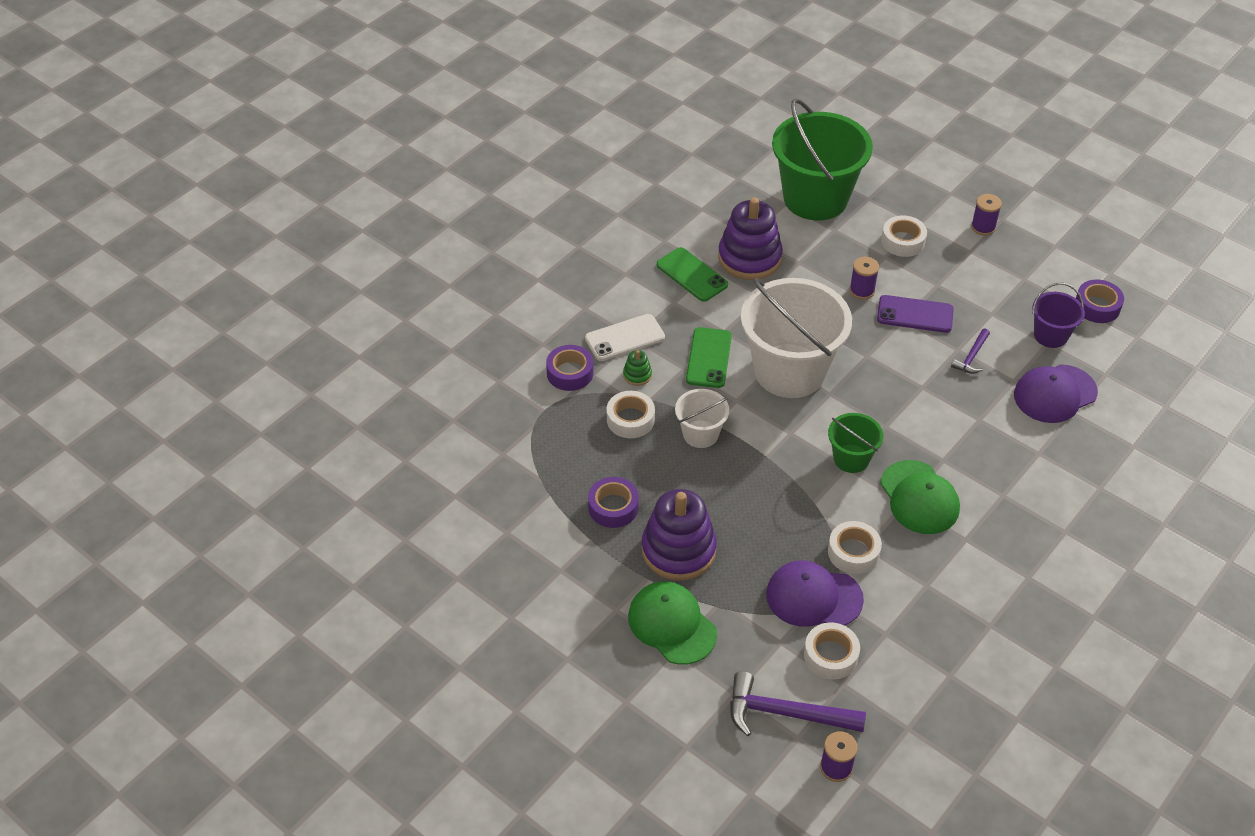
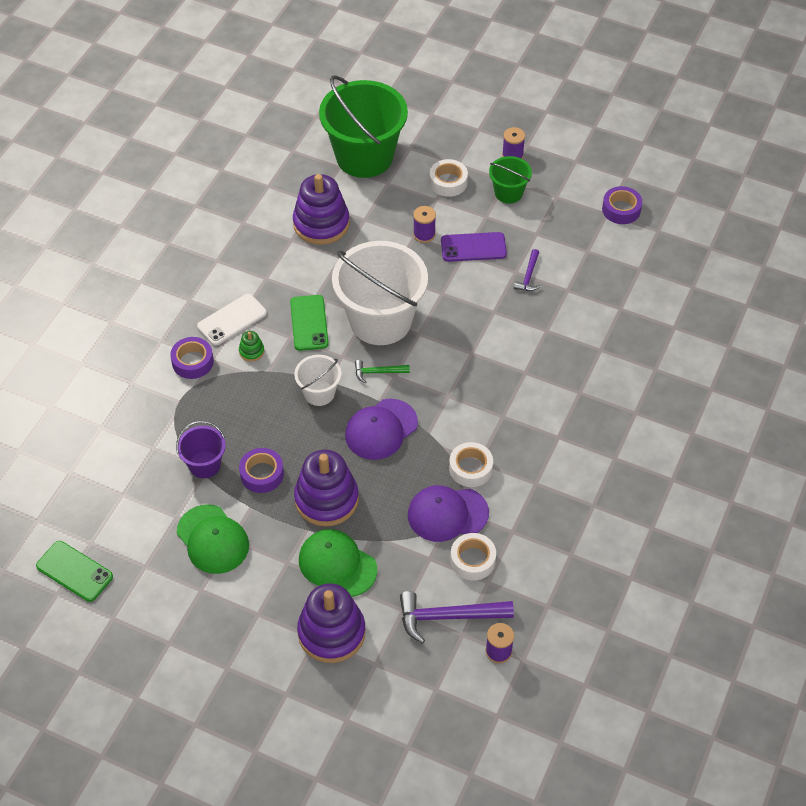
camera: 15 degrees left, 5 degrees up
(630, 419) = (256, 393): white tape -> none
(645, 699) = (331, 633): none -> purple stacking toy
(692, 275) = (275, 249): green phone -> green phone (74, 571)
(773, 425) = (378, 372): none -> green hammer
(851, 458) = (450, 387): green bucket -> green bucket (508, 193)
(919, 497) = (513, 409): green cap -> green cap (213, 539)
(1050, 335) = (588, 243): purple bucket -> purple bucket (204, 464)
(1055, 394) = (603, 295): purple cap -> purple cap (381, 429)

